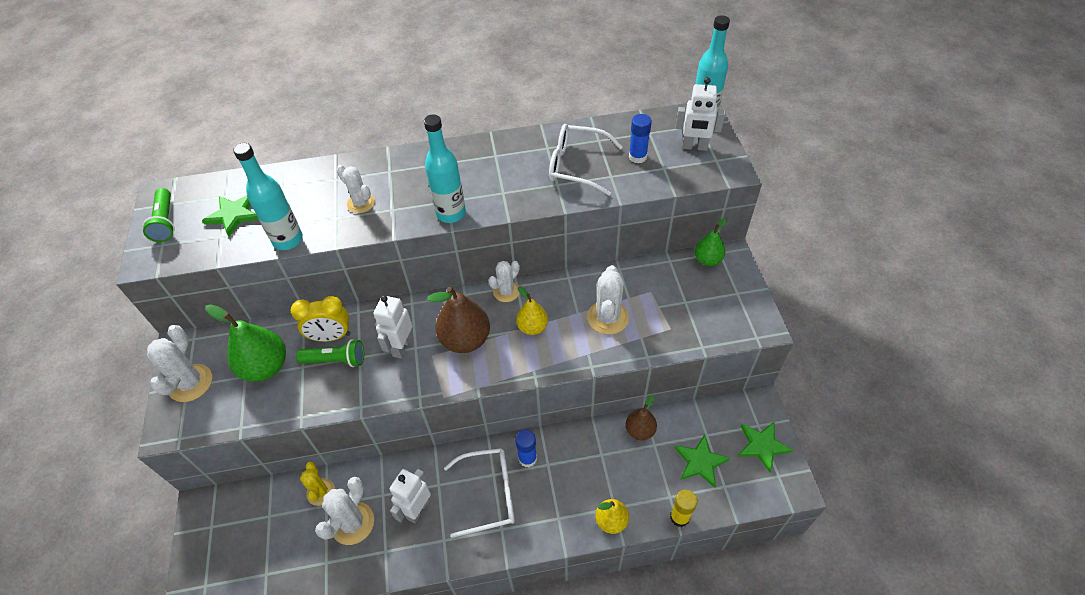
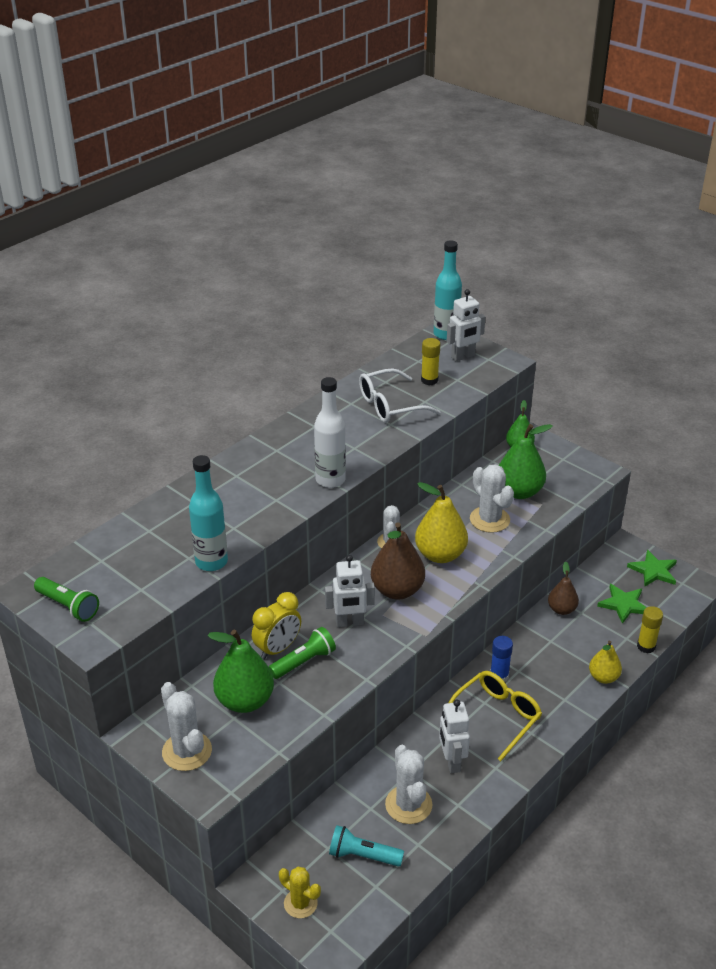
camera: 40 degrees left, 15 degrees down
(233, 215) = (132, 570): green star -> none
(283, 541) = (363, 855): none -> turquoise flashlight
(321, 492) = (354, 802): yellow cactus -> yellow cactus (300, 903)
(361, 203) = (242, 508): white cactus -> none
(401, 347) = (349, 623): white robot -> white robot turned 75 degrees counterclockwise
(451, 213) = (330, 480): turquoise bottle -> white bottle
(489, 494) = (497, 716): white glasses -> yellow glasses
(532, 327) = (440, 555): yellow pear -> yellow pear, size x1.66
(637, 157) = (429, 380): blue glue stick -> yellow glue stick
(662, 304) = (519, 492): none -> green pear

